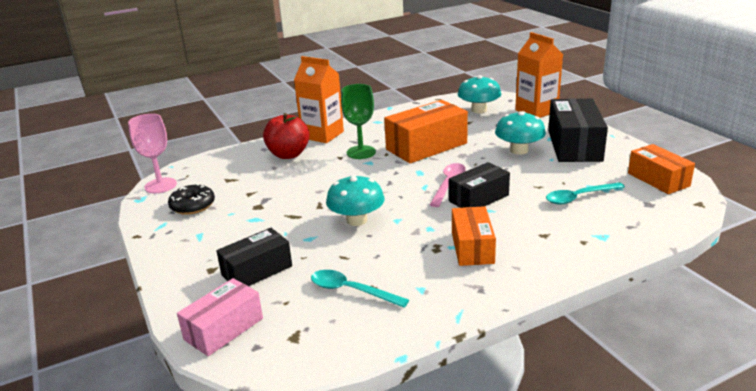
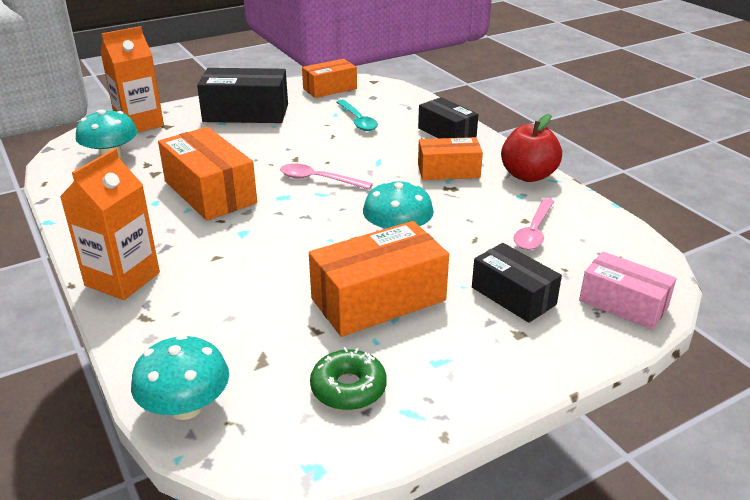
camera: 95 degrees left, 5 degrees up
(160, 185) = (264, 452): pink goblet -> none
(192, 205) = (348, 388): black donut -> green donut
(274, 213) = (378, 299): none -> orange box
(288, 154) = (187, 307): red apple -> red apple (528, 176)
(351, 291) = (534, 231): turquoise spoon -> pink spoon
(361, 152) = (207, 240): green goblet -> none
(479, 198) = (353, 165): black box -> black box (447, 133)
(519, 150) = (246, 139): turquoise mushroom -> turquoise mushroom (186, 407)

